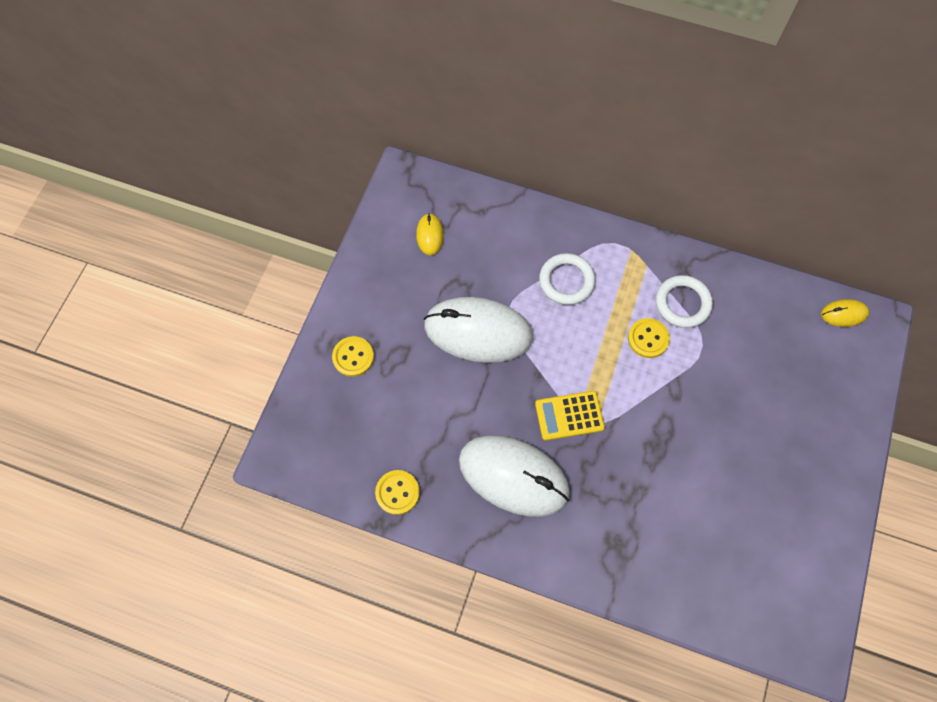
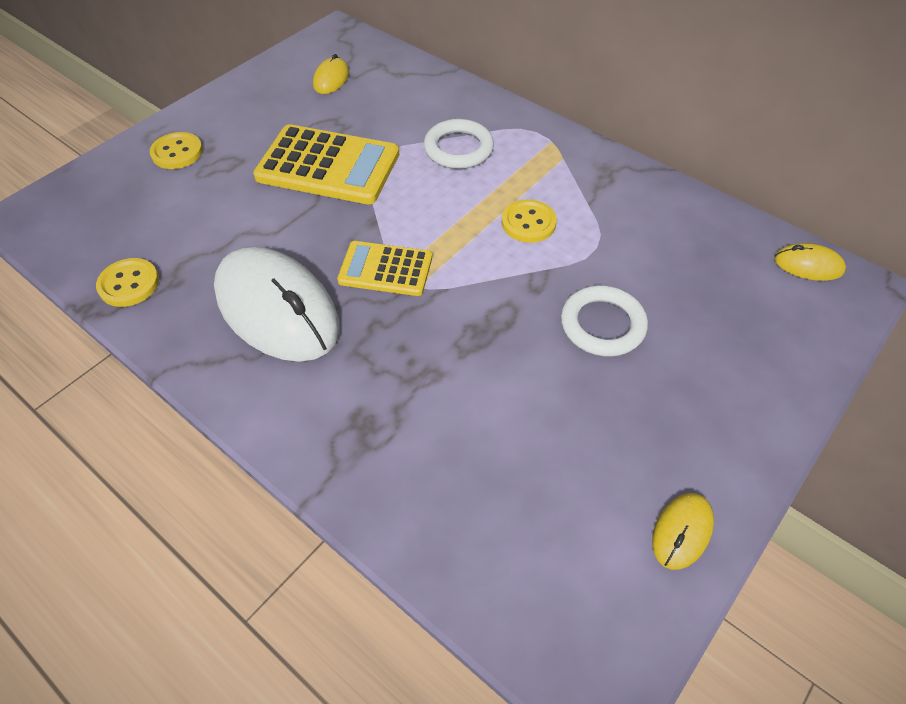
camera: 20 degrees right, 15 degrees down
(478, 332) = (328, 166): white mouse -> yellow calculator
(682, 303) = (590, 201): white ring -> white ring (602, 325)
(828, 546) = (682, 532): none -> yellow mouse

